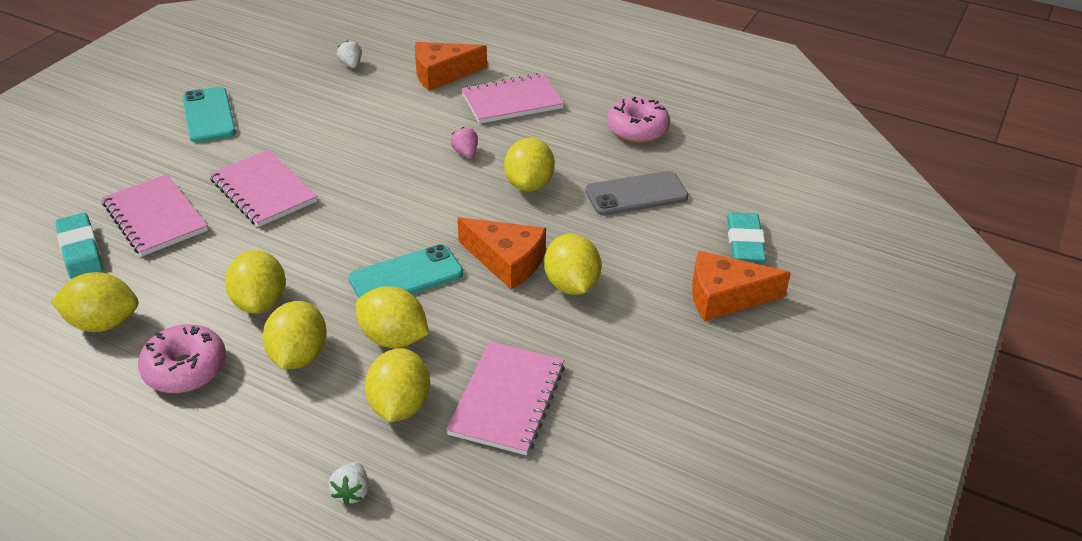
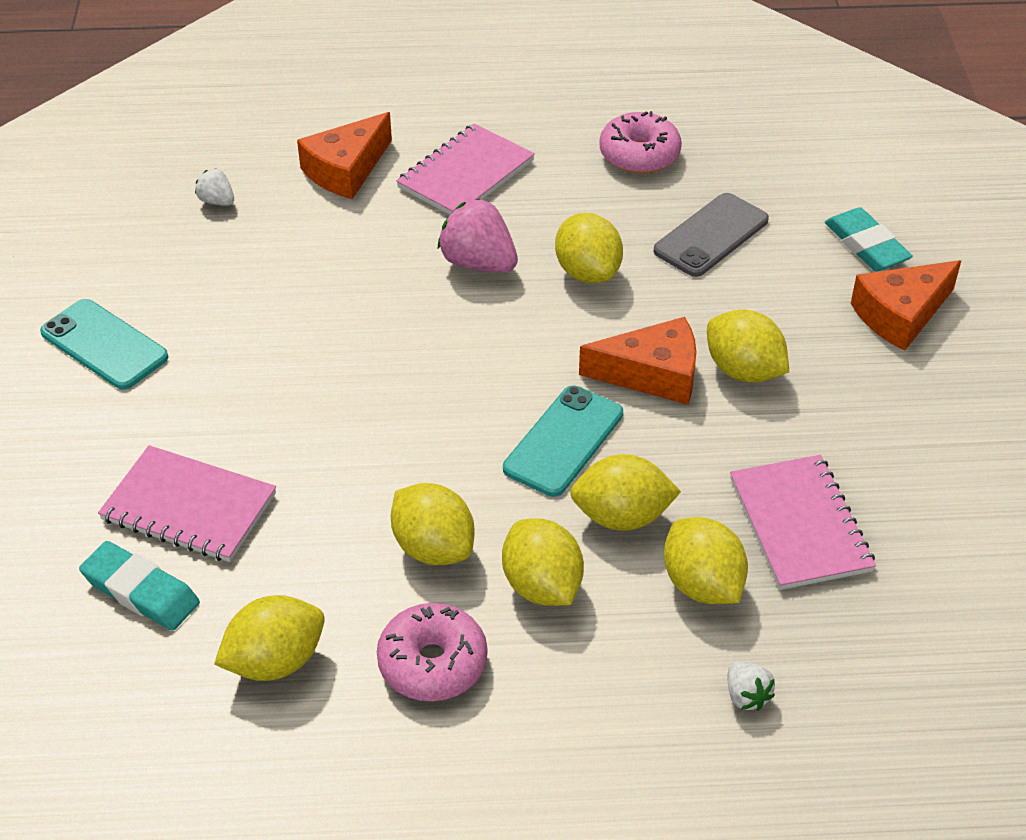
camera: 30 degrees left, 5 degrees up
(263, 190) = (288, 413): pink notebook -> none
(465, 153) = (478, 263): pink strawberry -> pink strawberry, size x1.90

